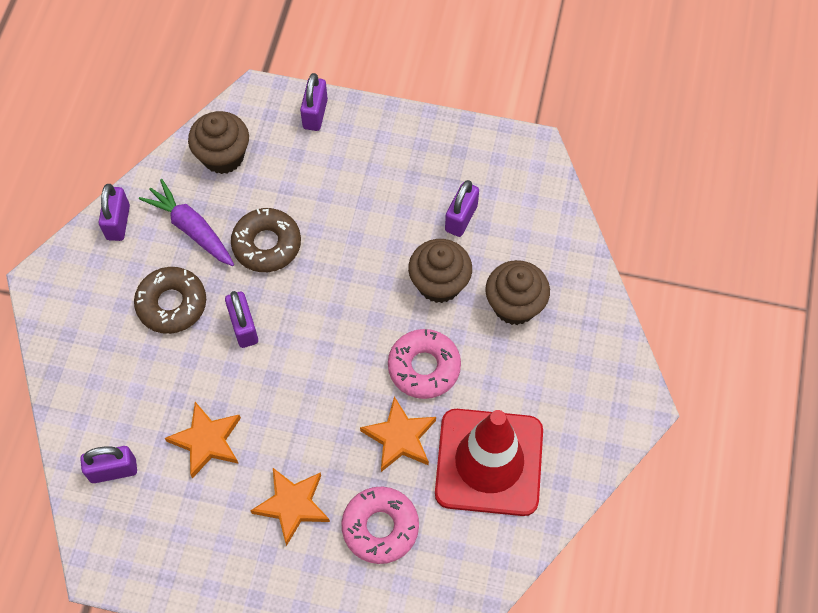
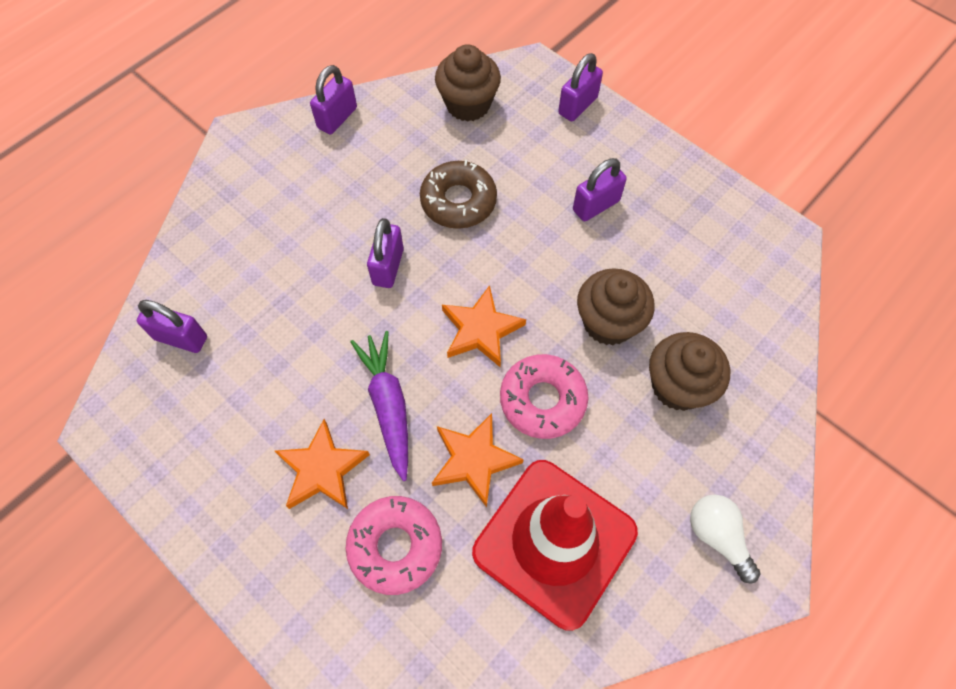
camera: 30 degrees right, 0 degrees up
(172, 304) = (336, 212): brown donut -> none
(191, 229) = (398, 154): purple carrot -> purple carrot (388, 405)
(207, 441) = (283, 357): orange star -> orange star (481, 330)
(461, 218) = (668, 269): purple padlock -> purple padlock (596, 205)
(595, 397) = (717, 536): none -> white light bulb

